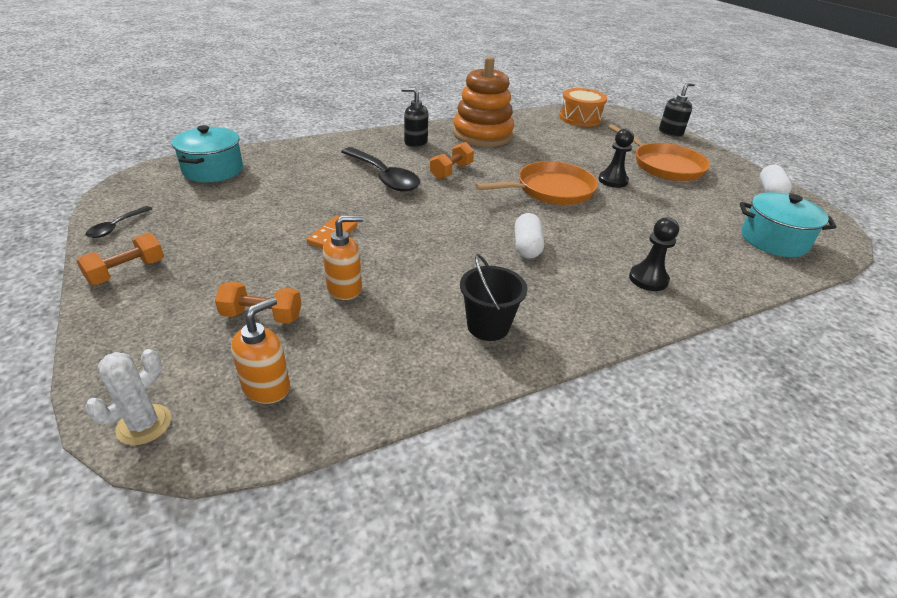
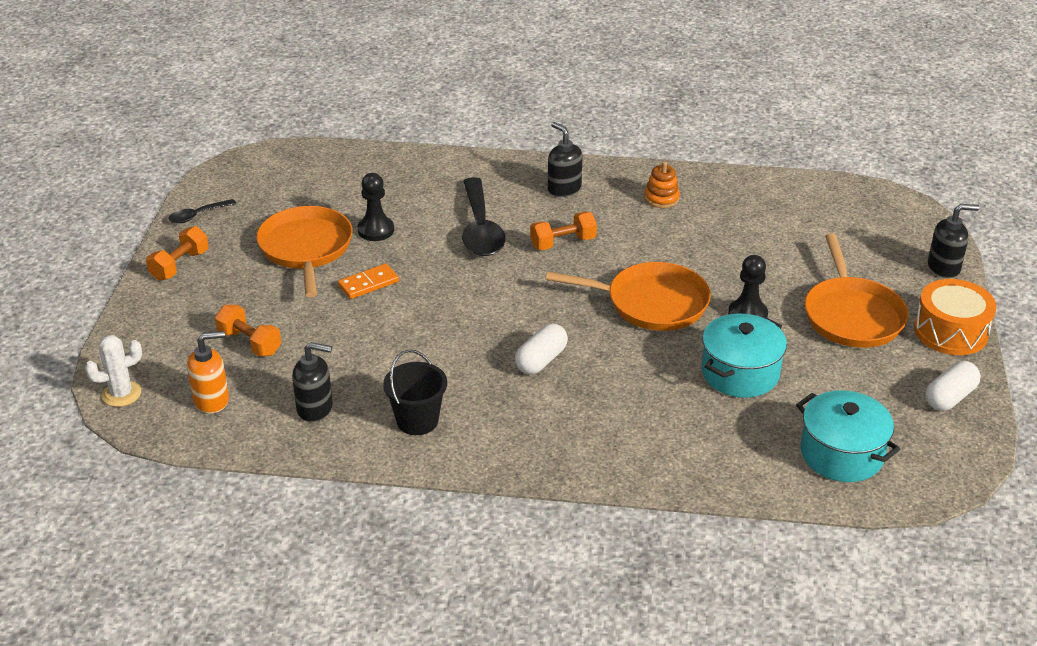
camera: 35 degrees right, 0 degrees up
(127, 272) = (180, 265): orange dumbbell -> orange dumbbell turned 45 degrees counterclockwise
(213, 170) = (320, 170): turquoise pot -> turquoise pot (740, 373)
(251, 225) = (306, 248): none -> orange pan
(345, 288) = (332, 342): orange soap dispenser -> none
(385, 352) = (315, 408): none -> black soap dispenser
(482, 135) = (661, 198): orange stacking toy -> orange stacking toy, size x0.42
(580, 118) = (836, 206): orange drum -> orange drum (950, 331)
(648, 279) = (624, 438): black pawn -> black pawn (376, 230)

